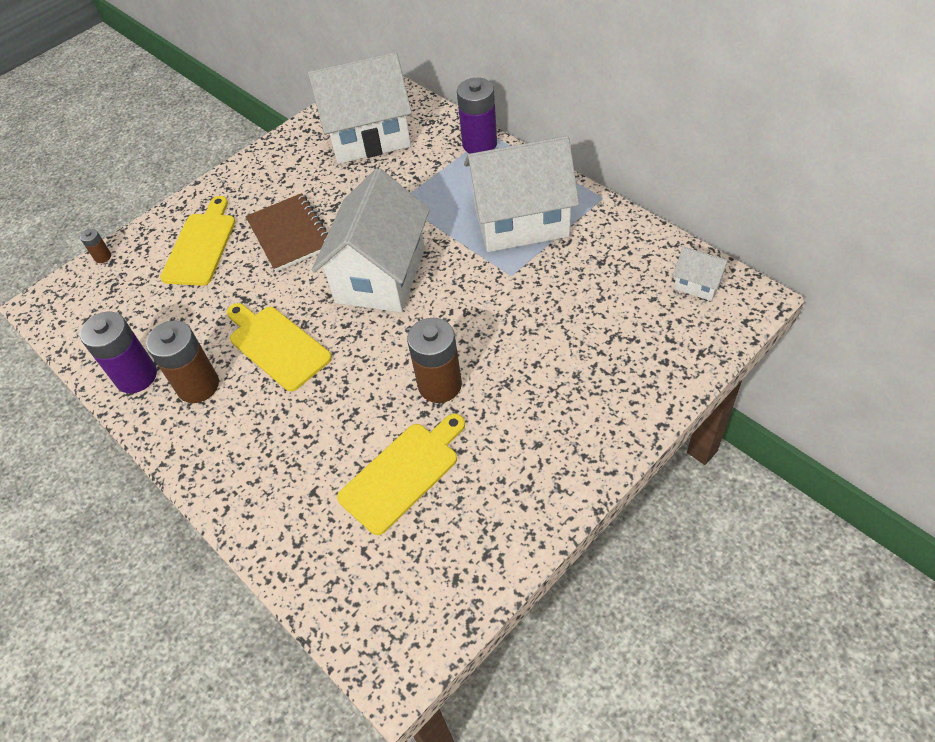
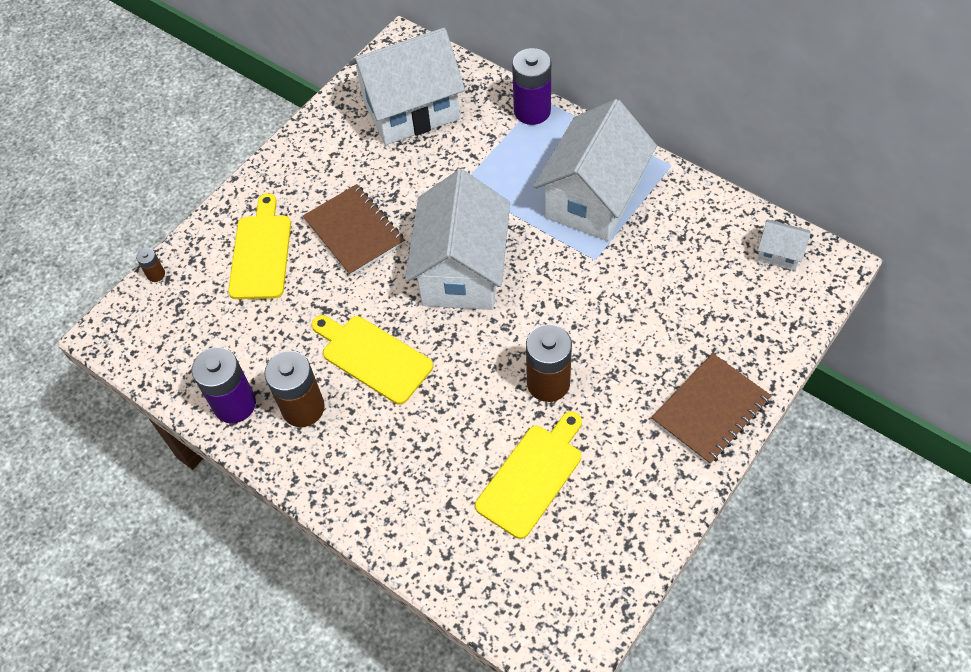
camera: 10 degrees left, 5 degrees up
(521, 221) = (593, 198): white house -> white house turned 45 degrees counterclockwise
(600, 427) = (710, 410): none -> brown notebook

